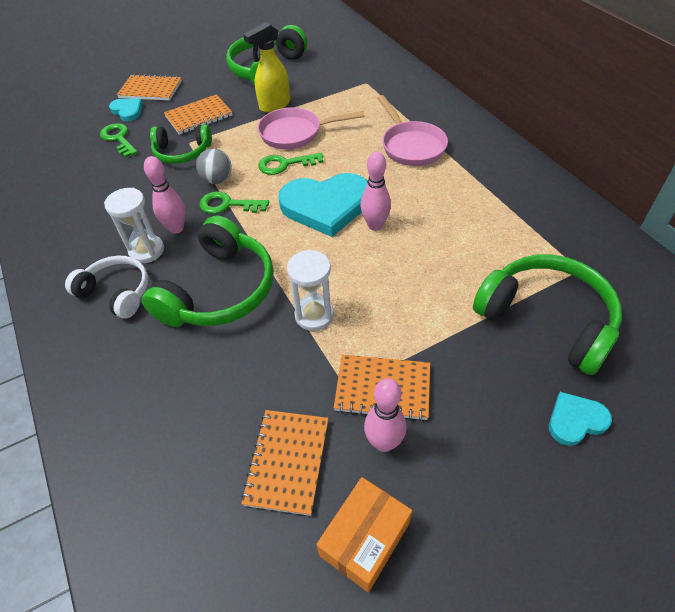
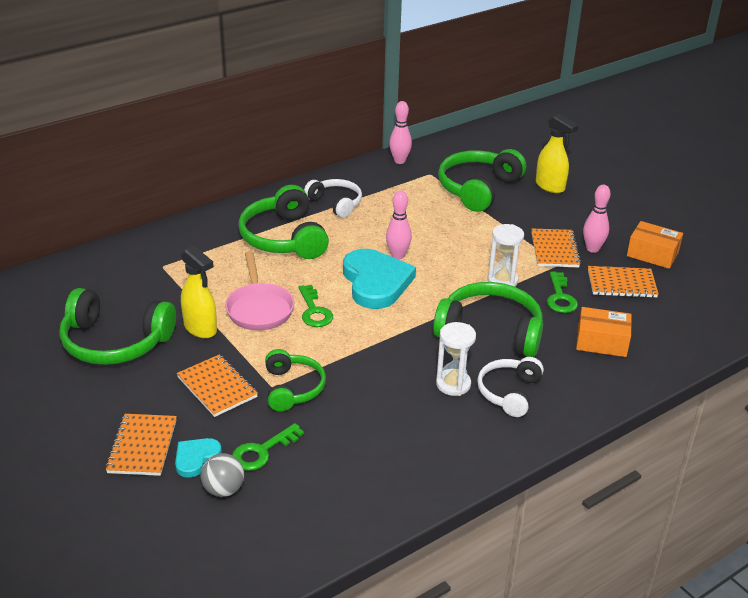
camera: 100 degrees left, 15 degrees down
(166, 400) = (601, 342): none -> orange box
(176, 228) = (419, 370): pink bowling pin -> pink bowling pin (399, 161)
(217, 180) = (341, 354): grey ball -> grey ball (223, 489)
(228, 205) = (380, 341): green key -> green key (560, 297)
(411, 146) = (284, 238): pink pan -> green headphones
(484, 181) = (335, 203): none -> white headphones
(575, 420) = (550, 186): turquoise heart -> yellow spray bottle

